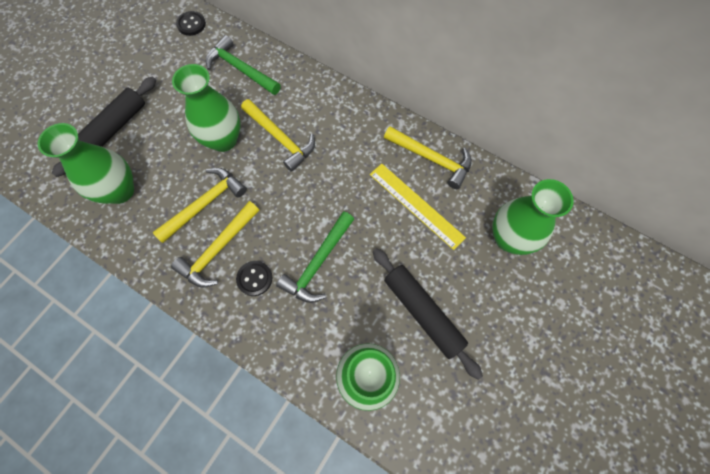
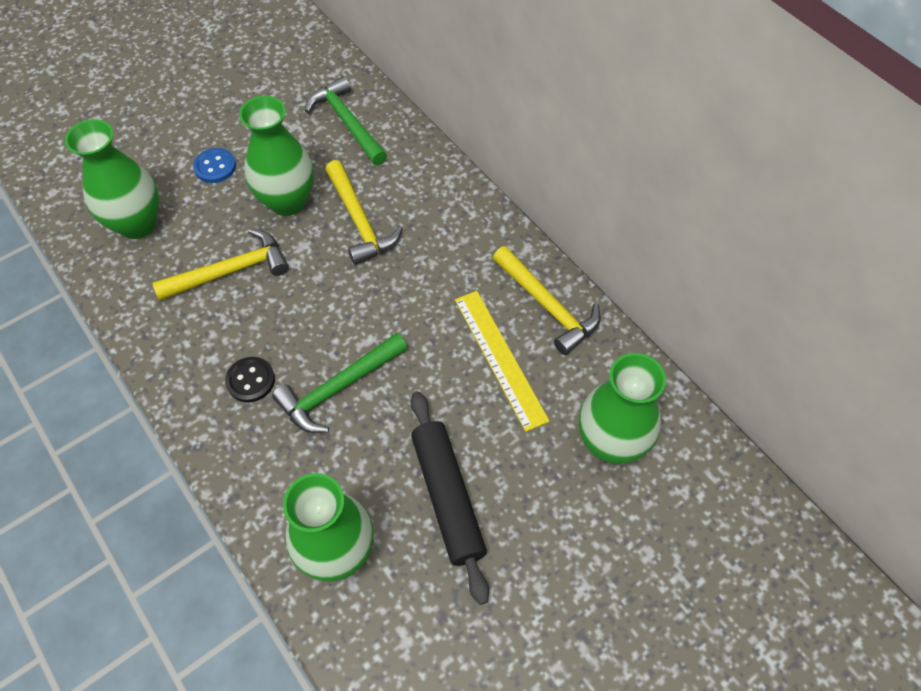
camera: 20 degrees right, 10 degrees down
(112, 130) = (160, 151): black rolling pin -> none
(159, 130) = (215, 167): none -> blue button
(191, 24) = (310, 53): black button -> none
(218, 249) = (222, 330): yellow hammer -> none

